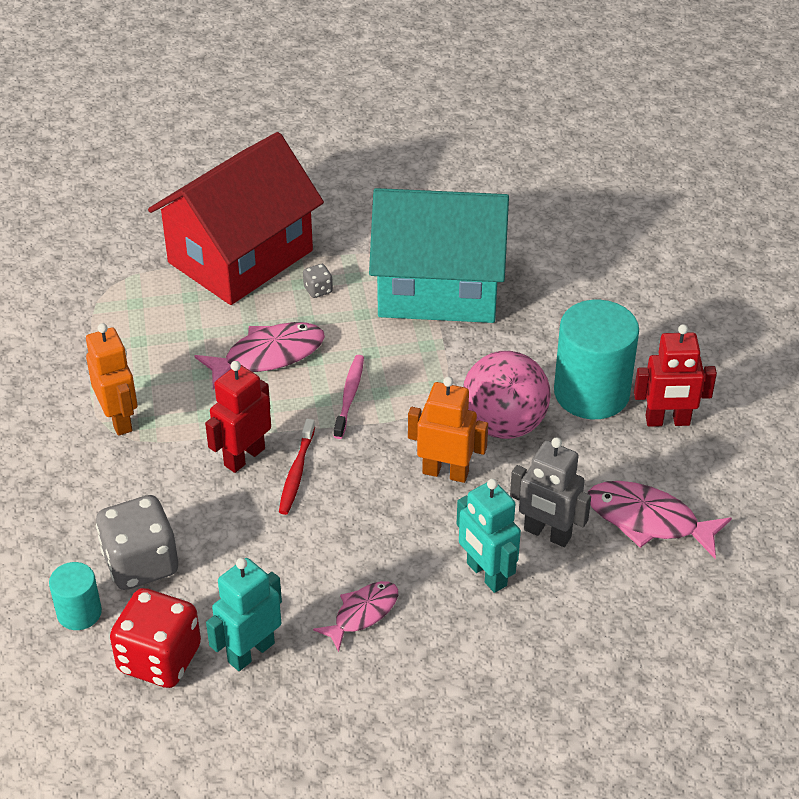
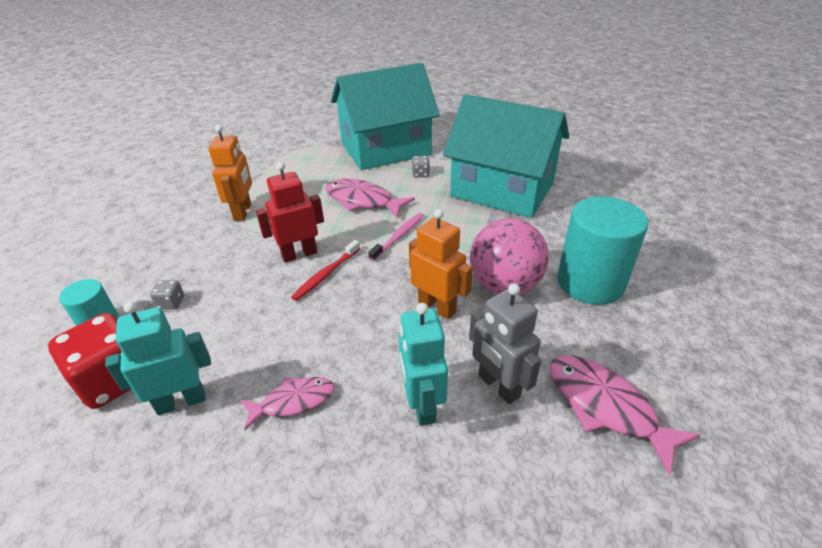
camera: 25 degrees right, 5 degrees down
(141, 563) = (171, 303): grey dice -> grey dice, size x0.43
(240, 256) = (385, 149): red house -> turquoise house
(268, 356) = (362, 201): pink fish -> pink fish turned 150 degrees counterclockwise
(667, 421) = (654, 323): red robot -> none

